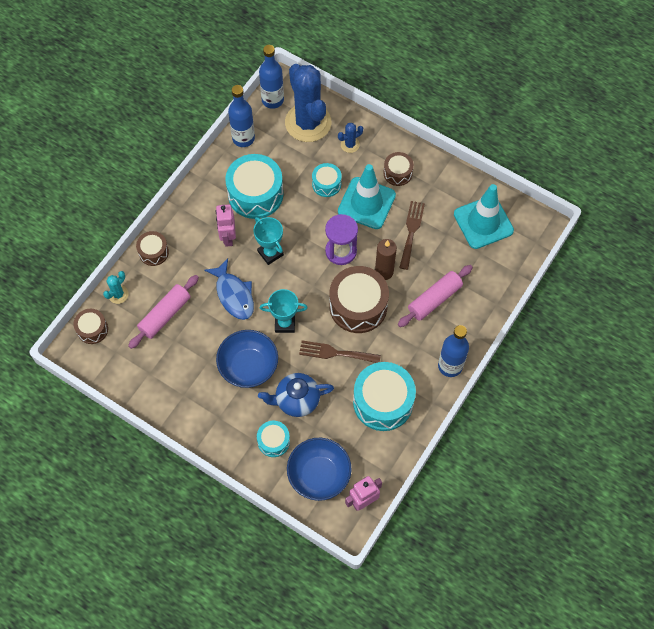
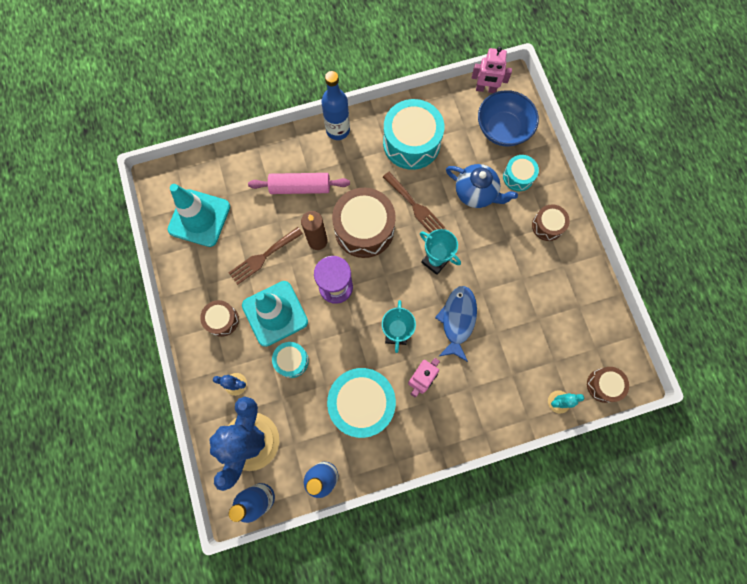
camera: 140 degrees left, 10 degrees up
(153, 252) = (498, 419): brown drum -> brown drum (547, 226)
(165, 315) = (530, 348): pink rolling pin -> none
(248, 366) = (492, 249): blue bowl -> none

